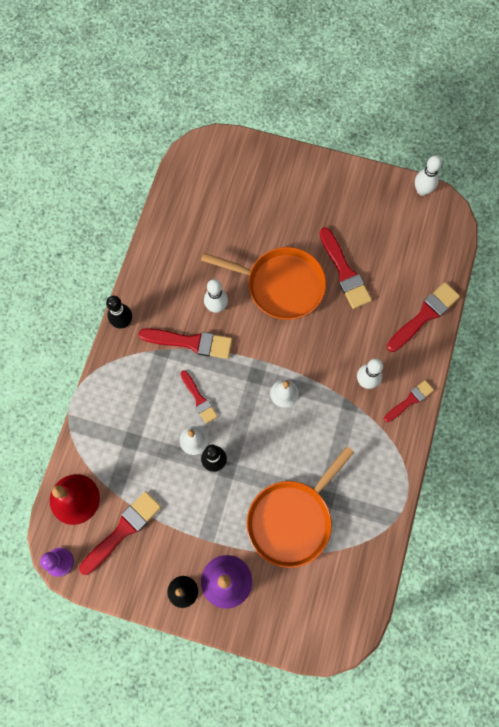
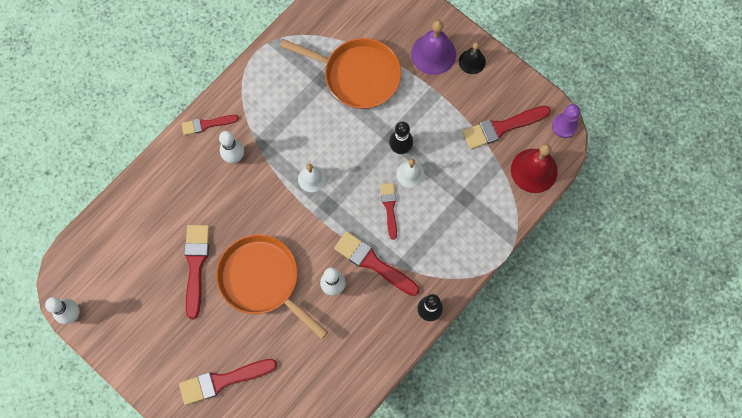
camera: 155 degrees left, 0 degrees up
(292, 519) = (357, 75): orange pan -> orange pan turned 45 degrees clockwise
(424, 315) = (148, 191): red brush -> red brush (223, 380)

